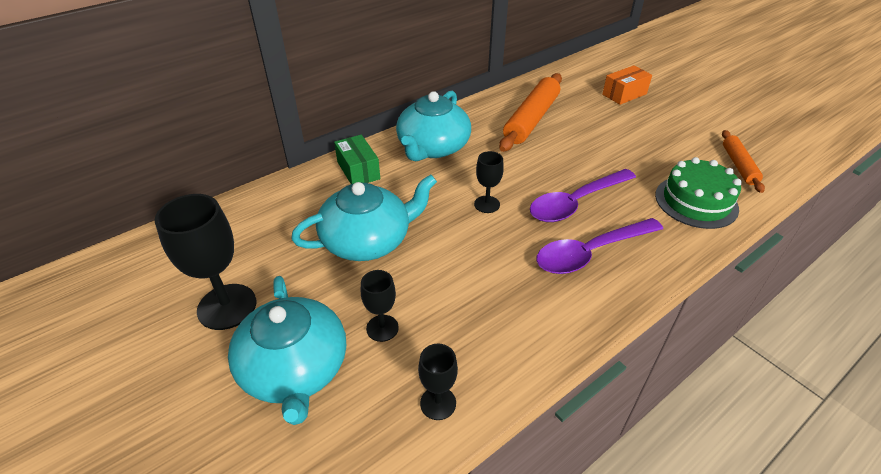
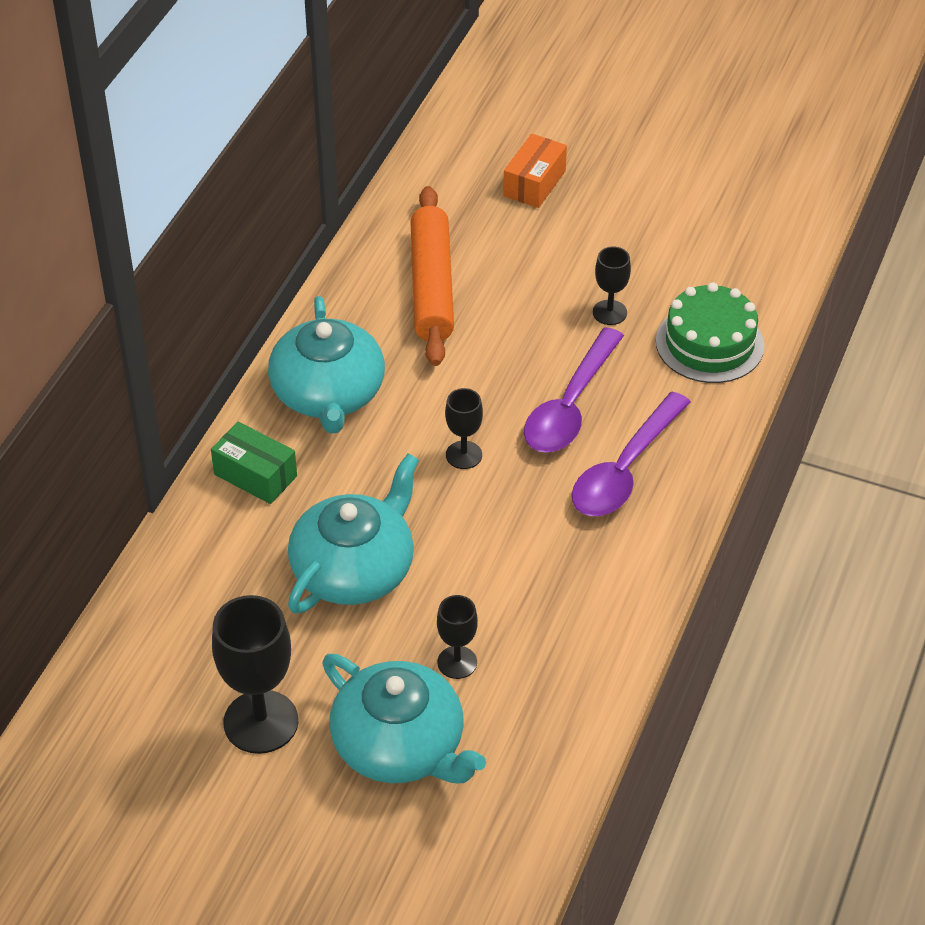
camera: 30 degrees left, 5 degrees up
(438, 403) = (570, 707): black goblet -> black goblet (609, 312)
(739, 165) = (737, 262): orange rolling pin -> none

